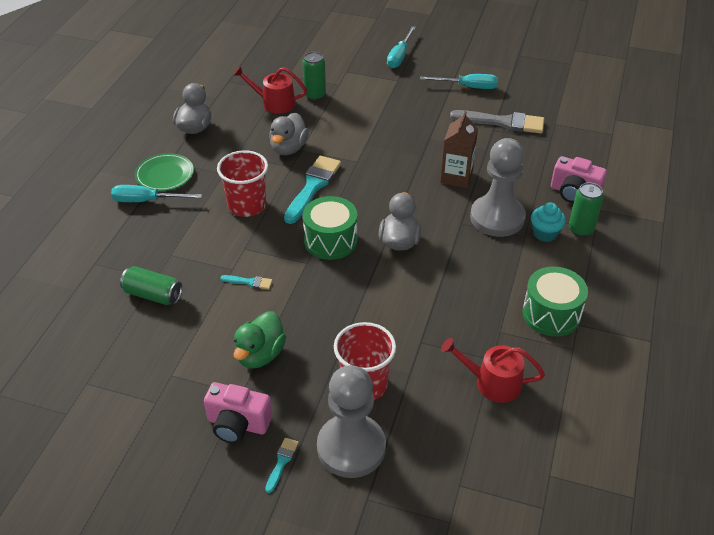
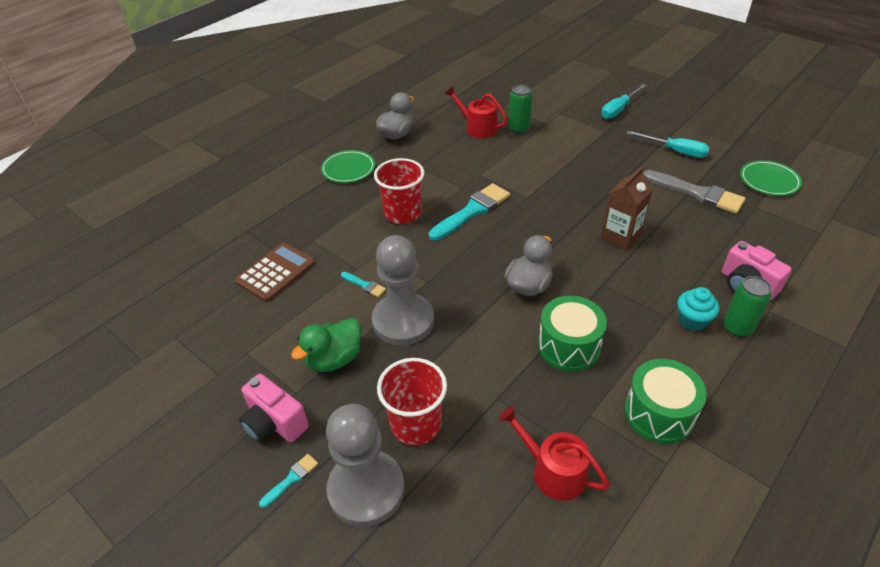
camera: 25 degrees right, 0 degrees up
(146, 201) = (320, 188): turquoise screwdriver -> none
(153, 295) = (276, 272): green can -> brown calculator
(288, 148) = (469, 170): grey duck -> none
(330, 240) = (461, 266): green drum -> green drum (569, 346)
(497, 218) = (645, 289): grey pawn -> grey pawn (403, 321)
(556, 97) = (769, 181): none -> green plate

